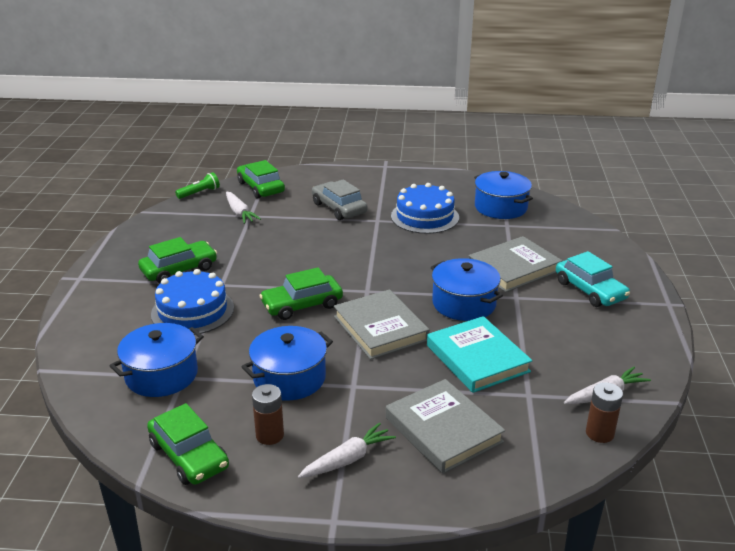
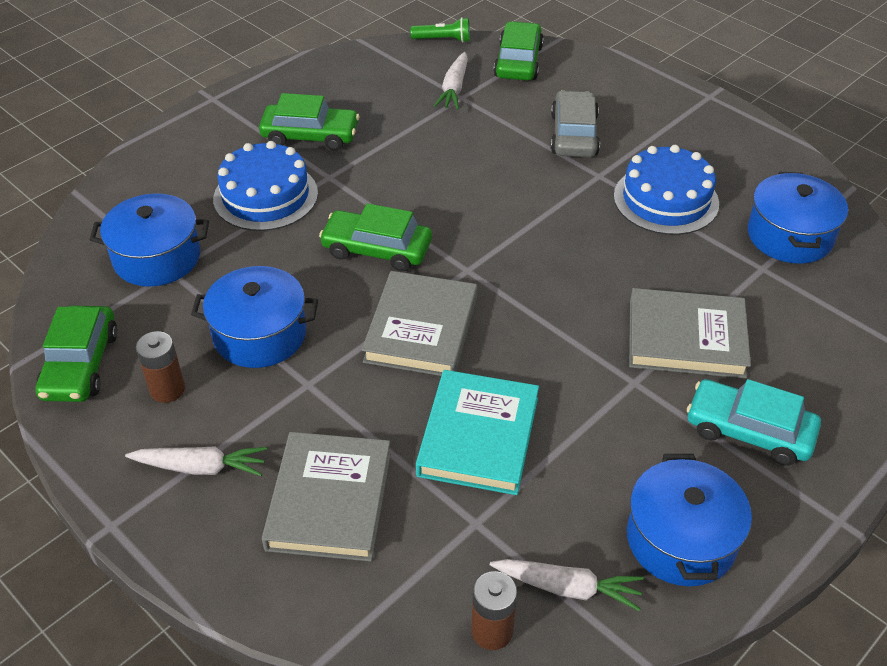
camera: 40 degrees right, 15 degrees up
(464, 303) = (557, 352): blue pot -> blue pot (681, 539)
(590, 290) = (749, 431): turquoise car -> turquoise car turned 105 degrees clockwise

